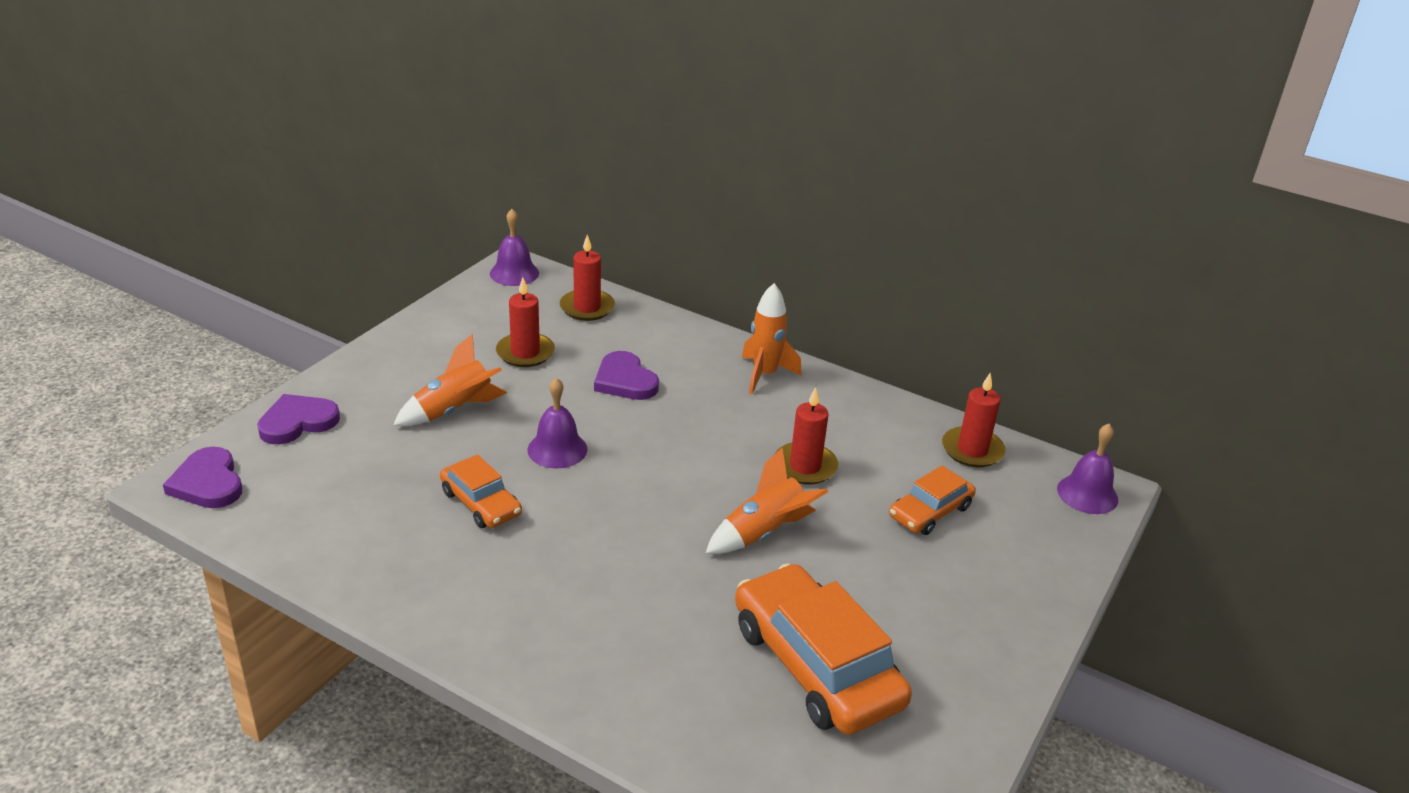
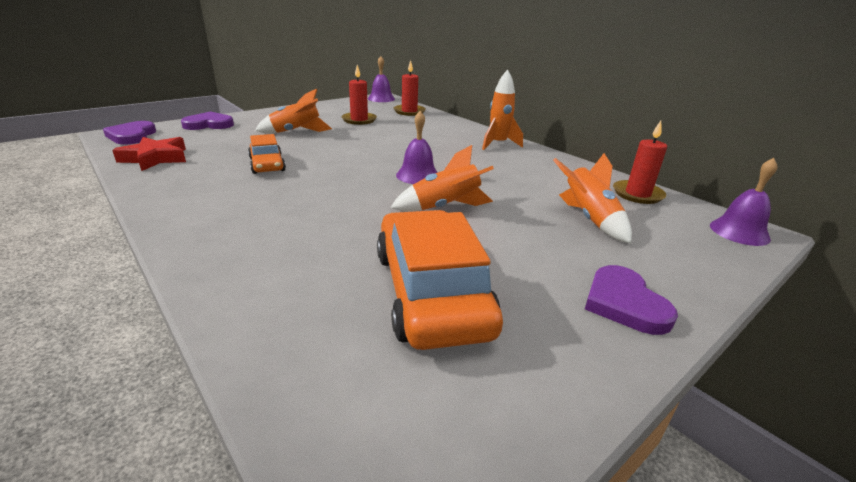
camera: 20 degrees right, 5 degrees down
(308, 529) = (155, 158): none -> red star
(557, 449) = (339, 152): purple bell -> purple bell (418, 175)
(625, 380) = (407, 135): purple heart -> purple heart (624, 303)
(805, 466) = (499, 182): red candle -> none
(930, 511) = (589, 218): orange car -> orange rocket

